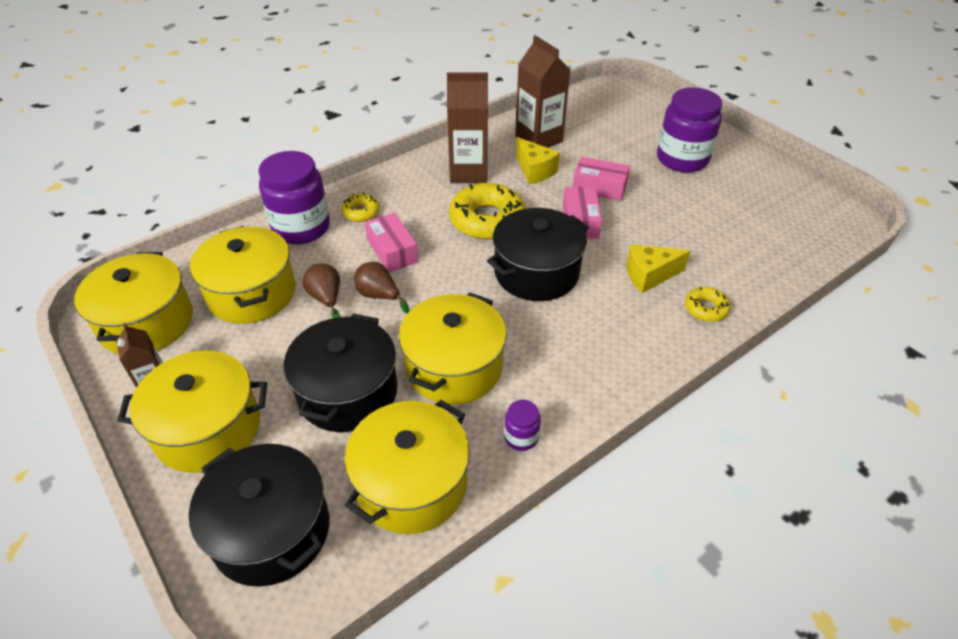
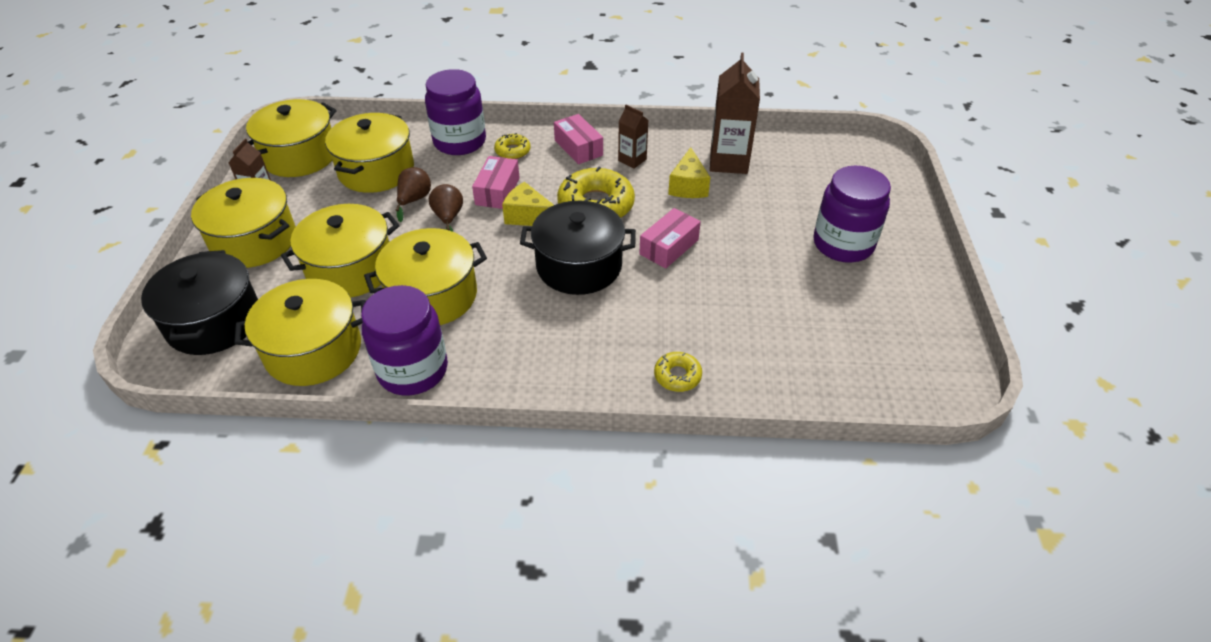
camera: 40 degrees right, 0 degrees up
(348, 392) = (350, 269): black pot -> yellow pot
(468, 172) = (632, 160): brown carton -> brown carton, size x0.55
(521, 437) = (413, 370): purple jar -> purple jar, size x2.23
(599, 187) = (726, 228): pink box -> pink box (578, 148)
(649, 275) = (666, 321): yellow cheese -> yellow cheese (528, 217)

